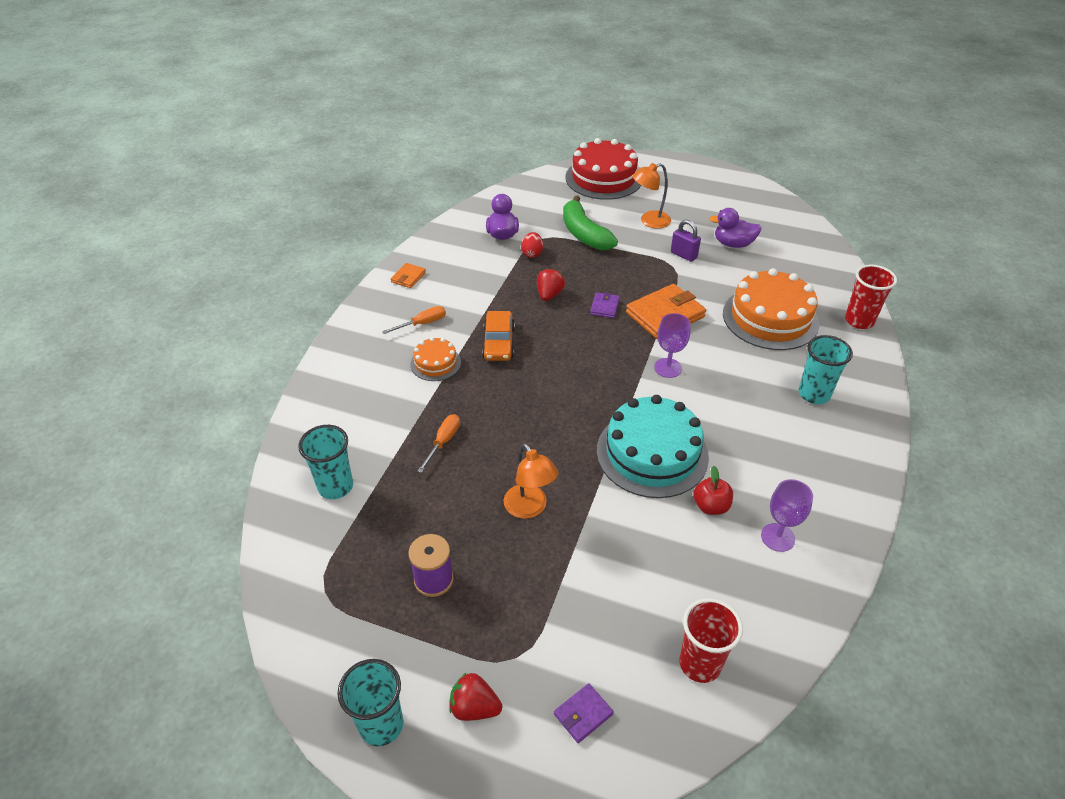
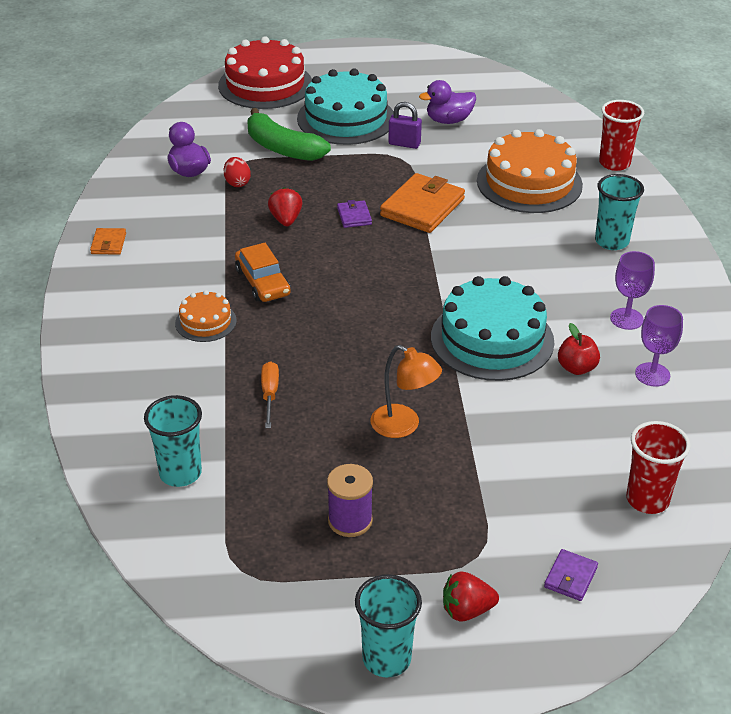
camera: 25 degrees left, 5 degrees down
(422, 323) = (161, 287): orange screwdriver -> none
(649, 221) = (346, 118): orange lamp -> turquoise cake
(668, 368) = (457, 257): purple goblet -> purple goblet (626, 319)

